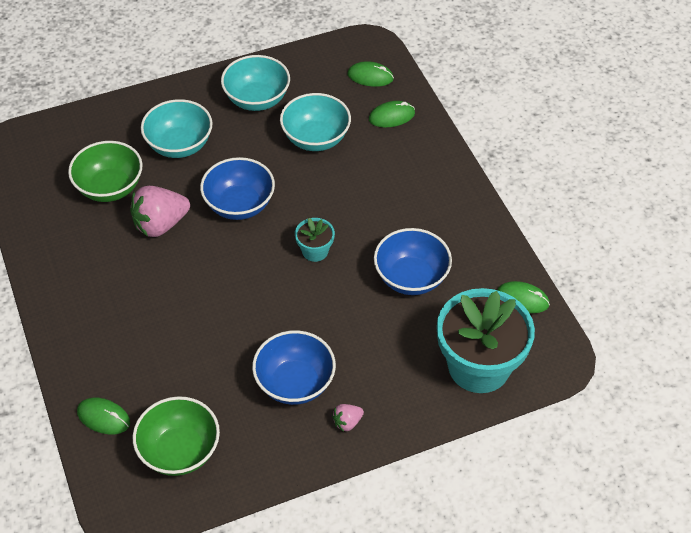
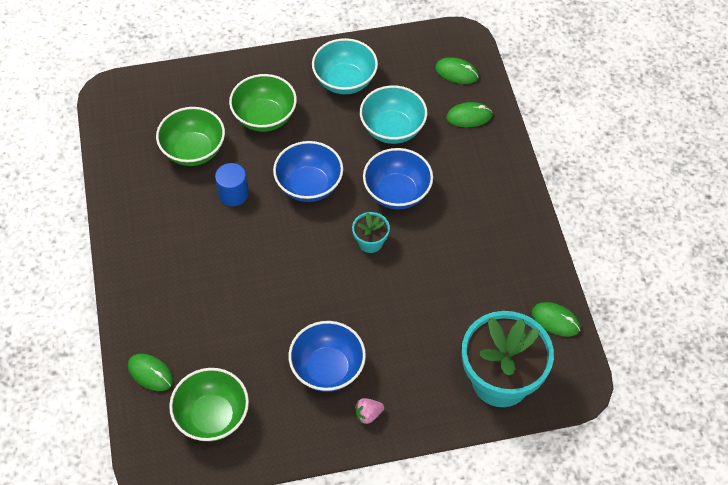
camera: 10 degrees right, 5 degrees up
(160, 224) = (233, 194): pink strawberry -> blue cylinder
(179, 145) = (264, 117): turquoise bowl -> green bowl
(411, 278) = (455, 282): blue bowl -> blue bowl (397, 193)

